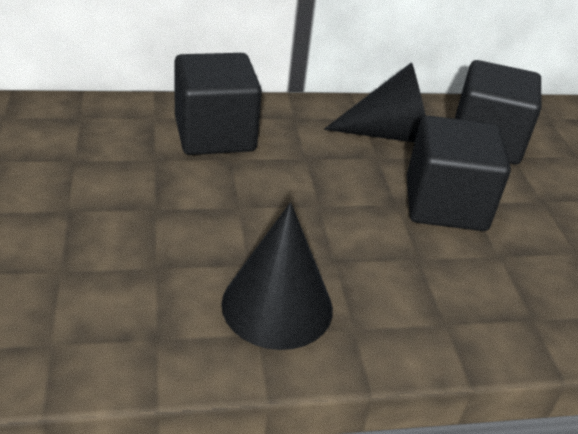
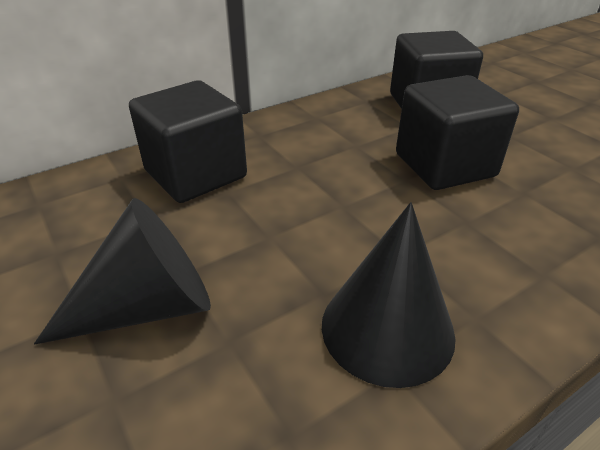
camera: 20 degrees left, 0 degrees up
(391, 134) = (352, 123): black cone -> black cone (148, 306)

